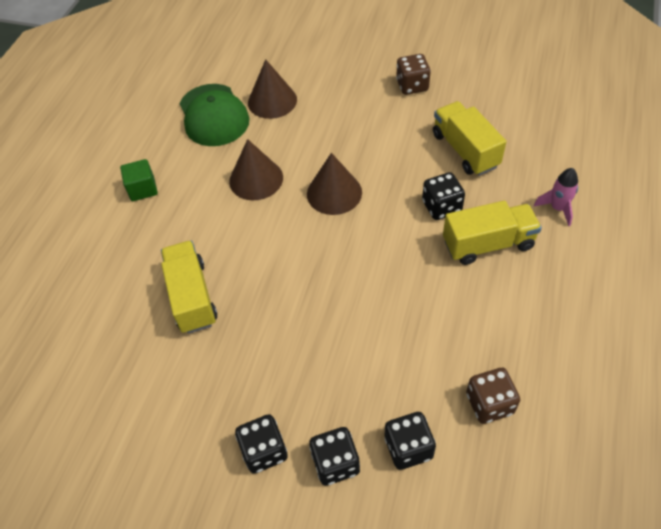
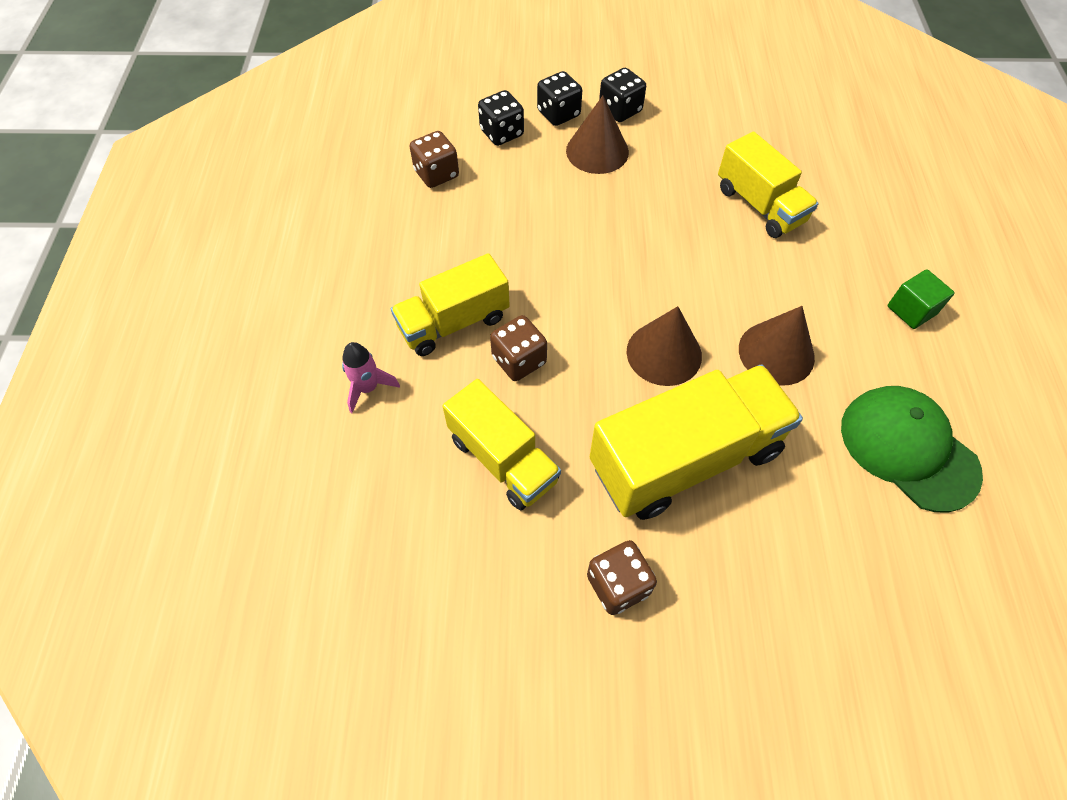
camera: 160 degrees right, 5 degrees up
(272, 101) = (836, 498): brown cone -> brown cone (597, 151)
(349, 132) = (685, 459): none -> yellow truck
(441, 207) = (519, 360): black dice -> brown dice

